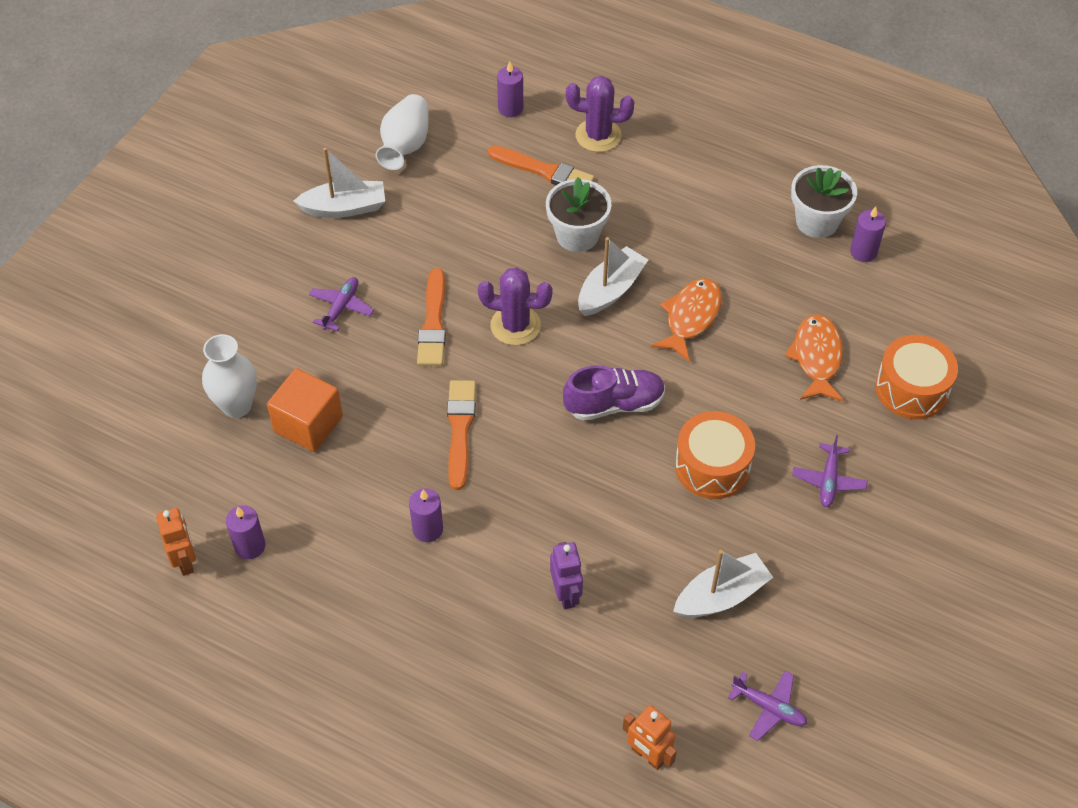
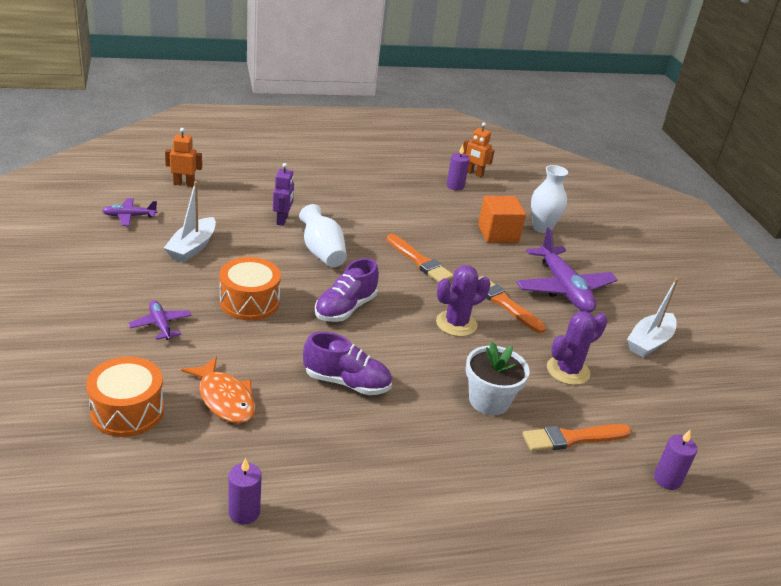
camera: 135 degrees right, 20 degrees down
(341, 307) = (563, 288): purple plane -> purple plane, size x2.03
(405, 146) = (683, 403): white vase -> white vase (322, 252)
(427, 529) = (382, 218): purple candle -> none
(566, 594) = (282, 220): purple robot -> purple robot turned 120 degrees counterclockwise
(598, 136) = (575, 496): purple cactus -> purple cactus (568, 370)
(610, 290) = (422, 374): white boat -> none
(690, 317) = (347, 382): orange fish -> purple shoe
(817, 221) = (311, 520): white flower pot -> none

